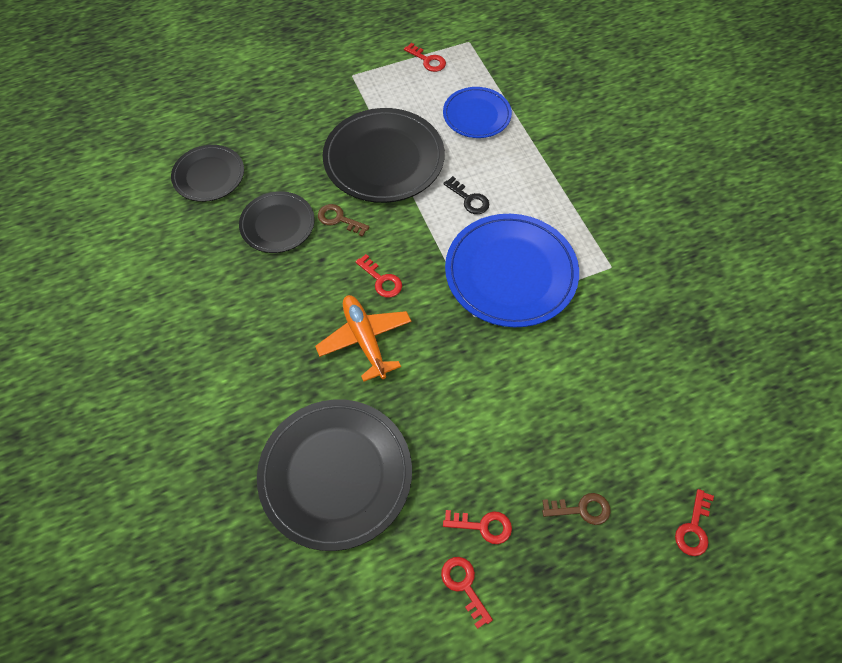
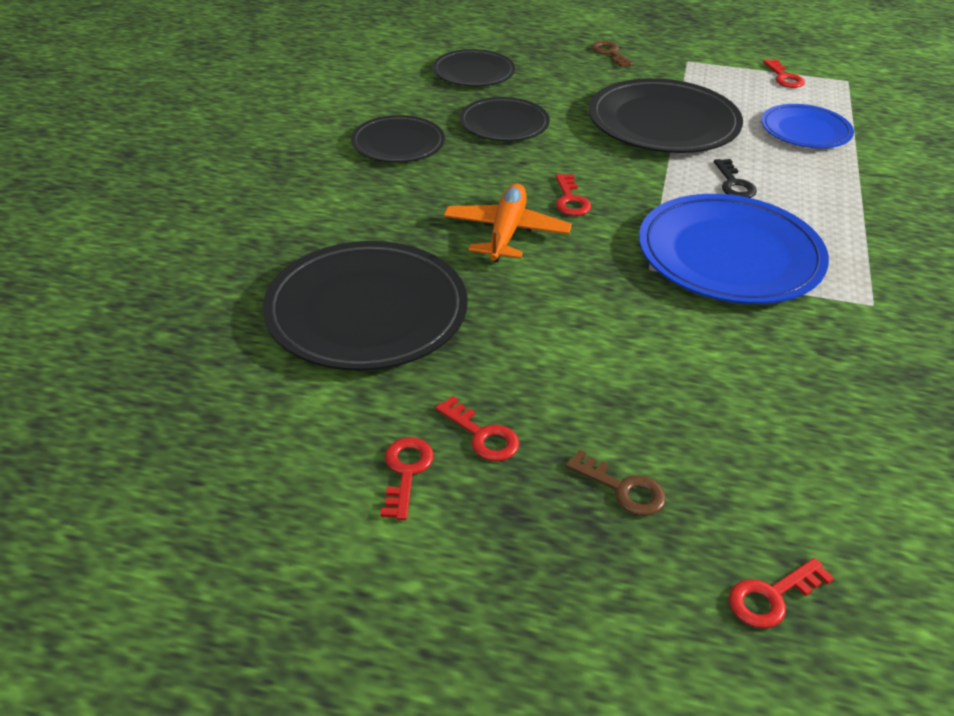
camera: 35 degrees right, 20 degrees down
(219, 293) = (398, 143): none -> black plate
(339, 219) = (570, 143): brown key -> brown key (610, 53)

